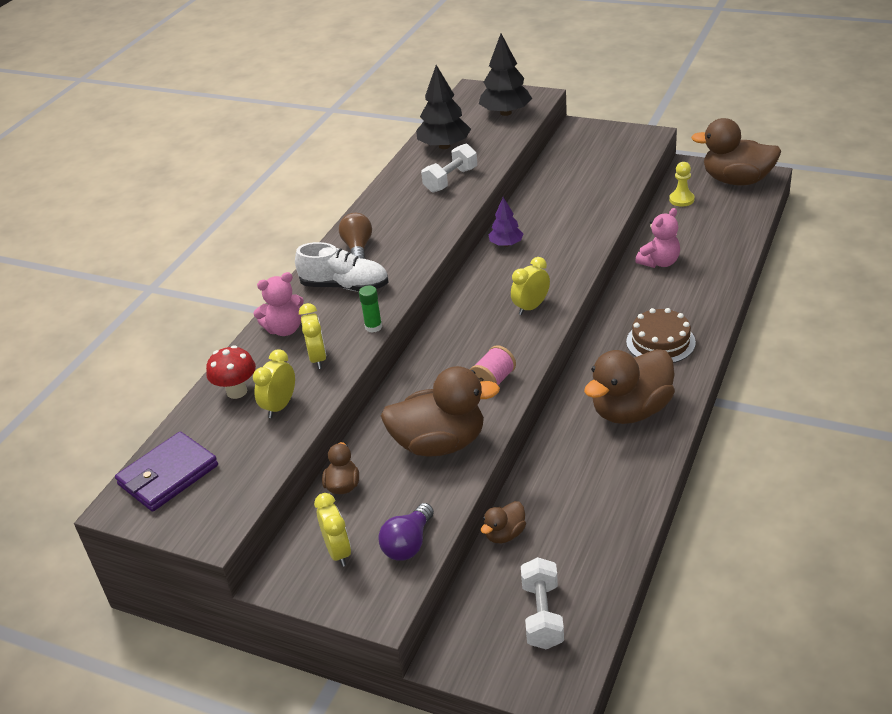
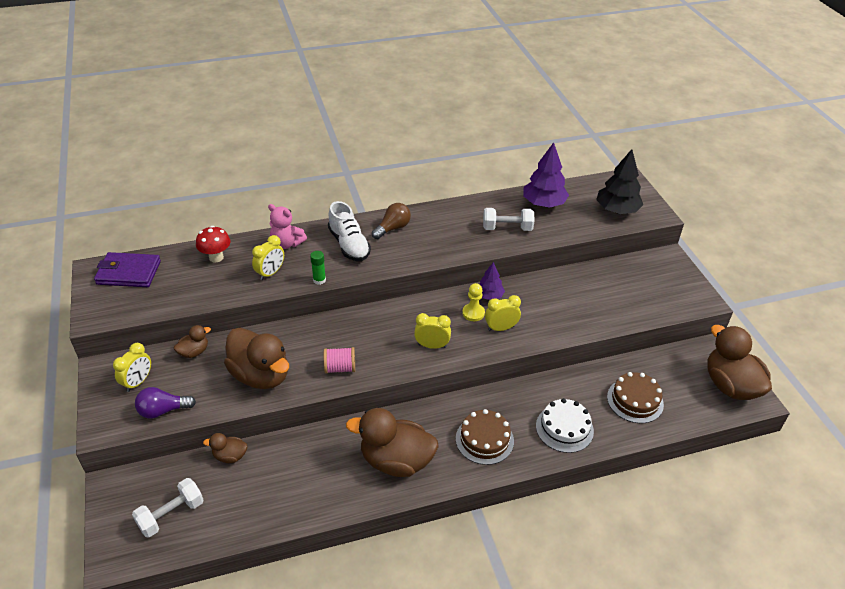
camera: 45 degrees right, 5 degrees up
(280, 406) = (215, 282): yellow clock -> yellow clock (501, 328)
(444, 146) = (543, 203): black tree -> purple tree
(659, 262) = (576, 391): pink teddy bear -> none
(681, 199) = (668, 364): yellow pawn -> yellow pawn (473, 313)
(694, 289) = (564, 428): none -> white cake
(702, 236) = (635, 400): none -> brown cake

